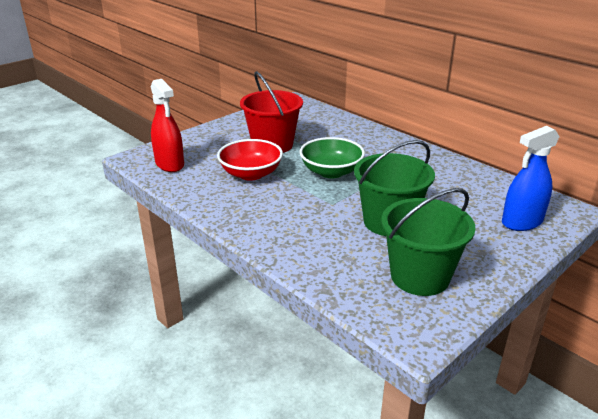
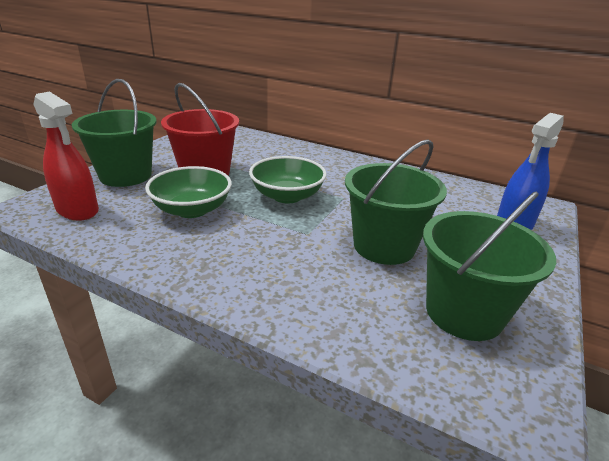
camera: 20 degrees left, 0 degrees up
(210, 140) = (126, 175): none -> green bucket
(251, 174) = (192, 209): red bowl -> green bowl

